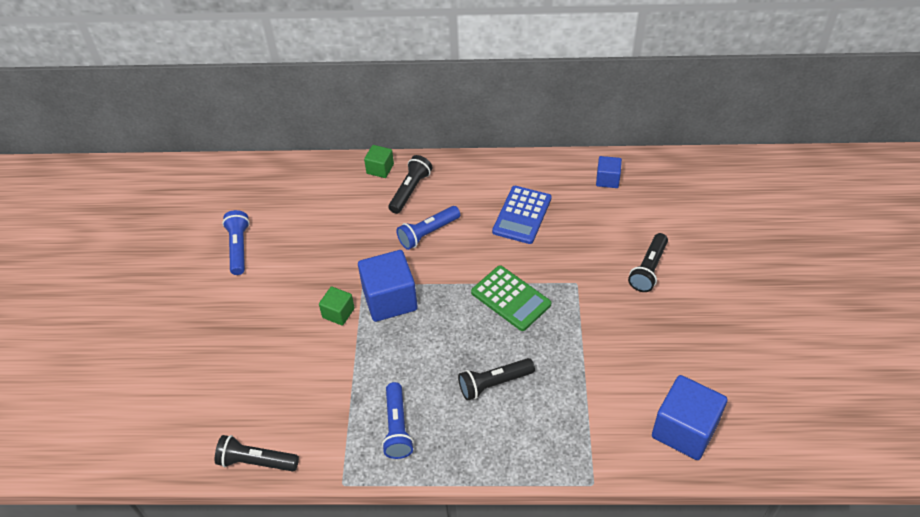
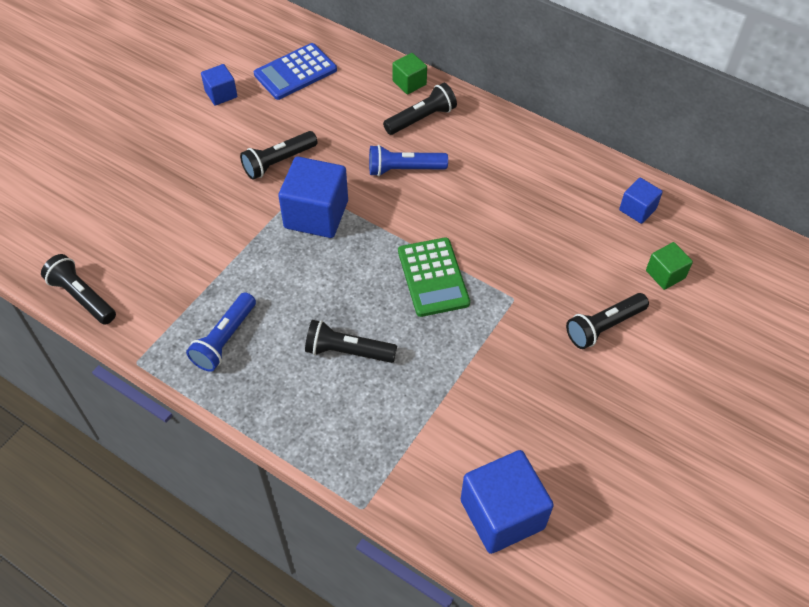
camera: 30 degrees right, 5 degrees up
(239, 248) = (221, 94): blue flashlight -> blue cube
(328, 276) = (278, 162): none -> black flashlight
(338, 313) = (259, 201): green cube -> green cube (665, 274)
(522, 215) = (514, 200): blue calculator -> blue calculator (295, 72)

